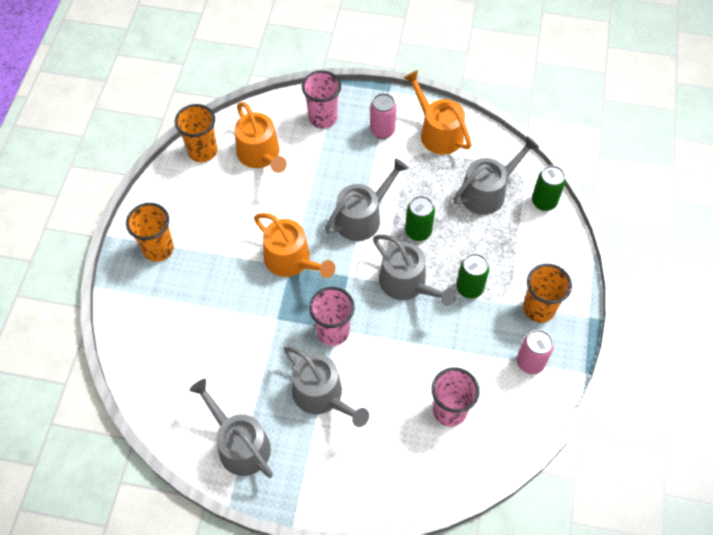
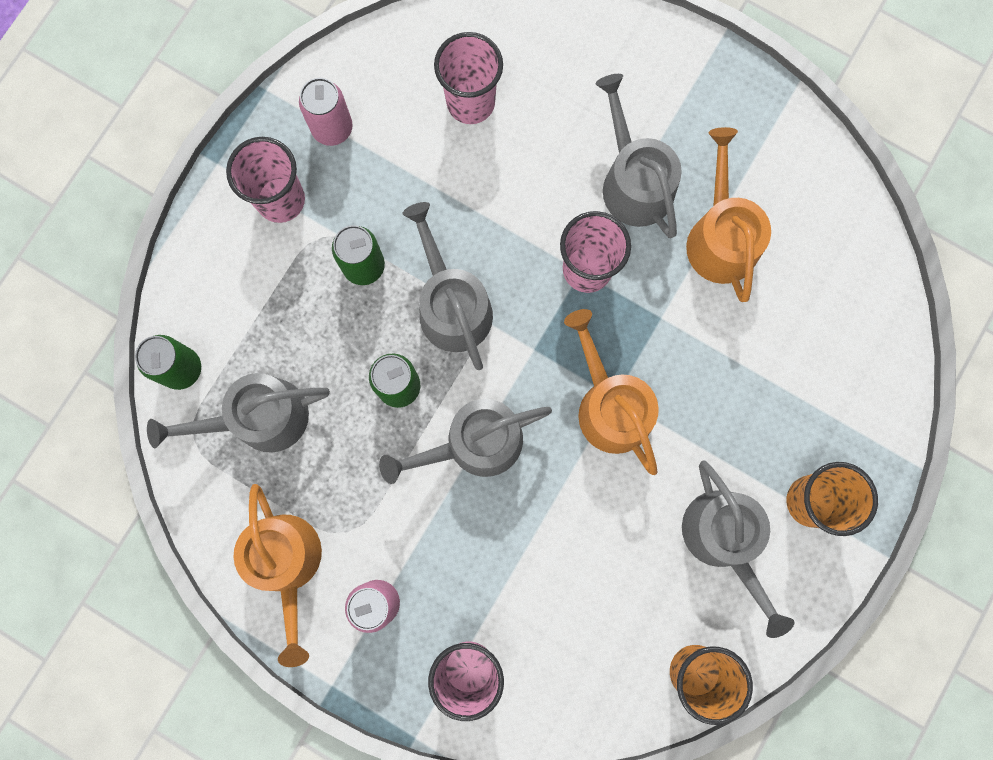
camera: 160 degrees left, 20 degrees up
(240, 444) = (764, 154): grey watering can -> grey watering can (724, 539)
(260, 155) = (599, 627): orange watering can -> orange watering can (720, 237)
(538, 309) = (281, 200): orange cup -> pink cup

